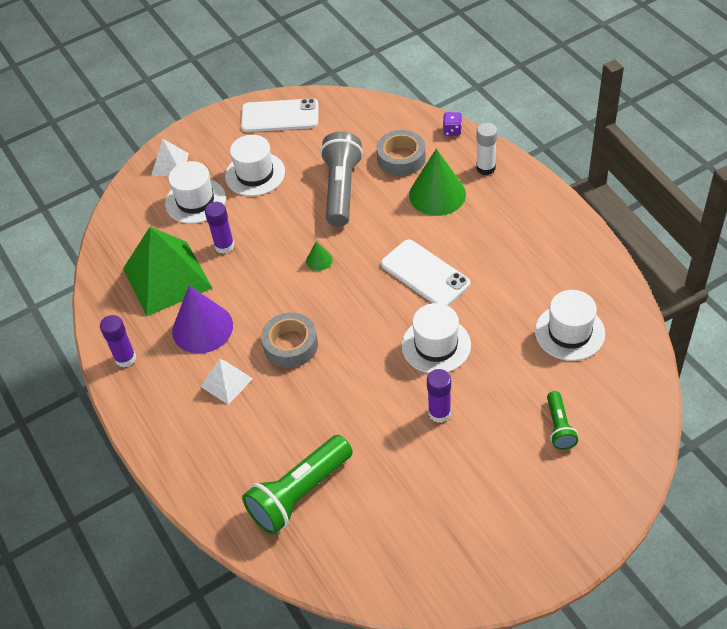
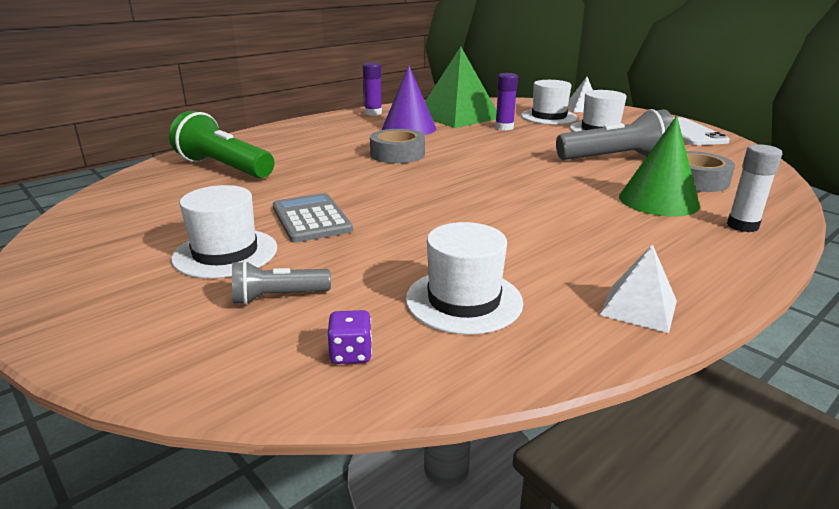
camera: 75 degrees right, 25 degrees down
(226, 382) = (351, 138): white pyramid -> white pyramid (638, 307)
(319, 260) = (509, 157): green cone -> none
(425, 274) = (521, 201): white phone -> none
(436, 345) = (413, 212): white hat -> white hat (225, 253)
(439, 413) = (311, 219): purple glue stick -> grey calculator
(452, 130) = (784, 203): purple dice -> purple dice (351, 354)
(559, 427) = (277, 297): green flashlight -> grey flashlight

